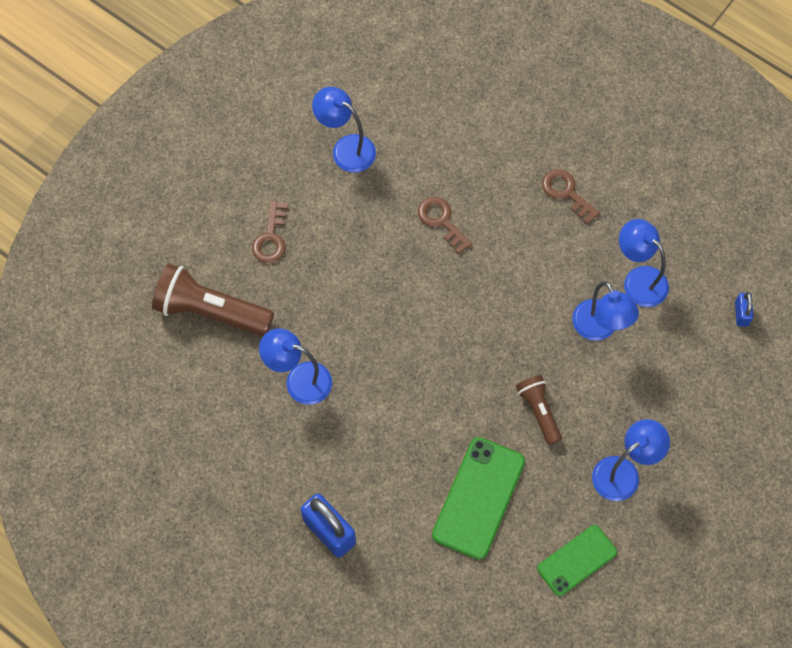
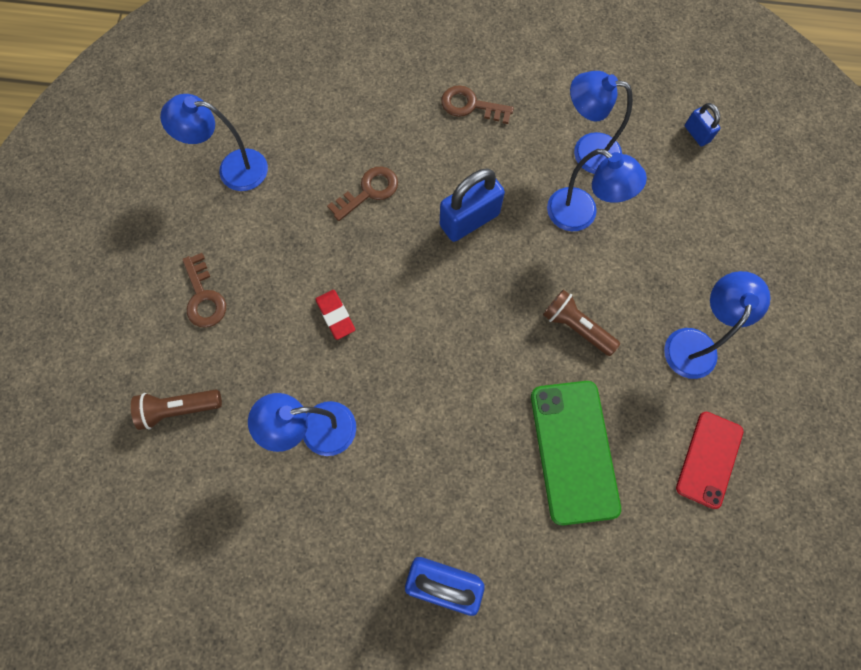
camera: 30 degrees left, 5 degrees up
(210, 311) = (179, 409): brown flashlight -> brown flashlight, size x0.57
(360, 304) = (335, 315): none -> red eraser
(441, 221) = (369, 191): brown key -> brown key turned 120 degrees clockwise
(507, 285) = (469, 220): none -> blue padlock
(577, 560) = (709, 459): green phone -> red phone

